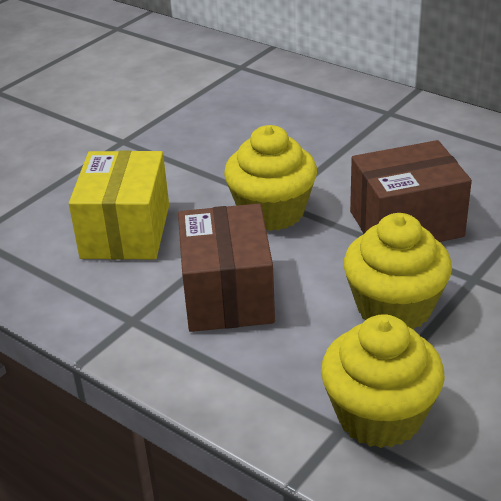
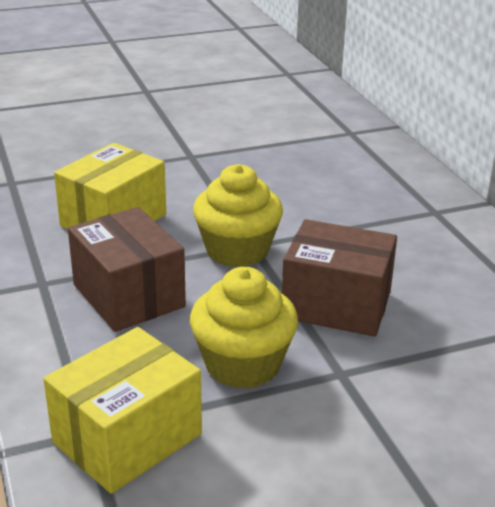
camera: 30 degrees right, 5 degrees down
(228, 295) = (128, 296): brown box -> brown box turned 60 degrees counterclockwise
(379, 416) = (127, 438): yellow cupcake -> yellow box

